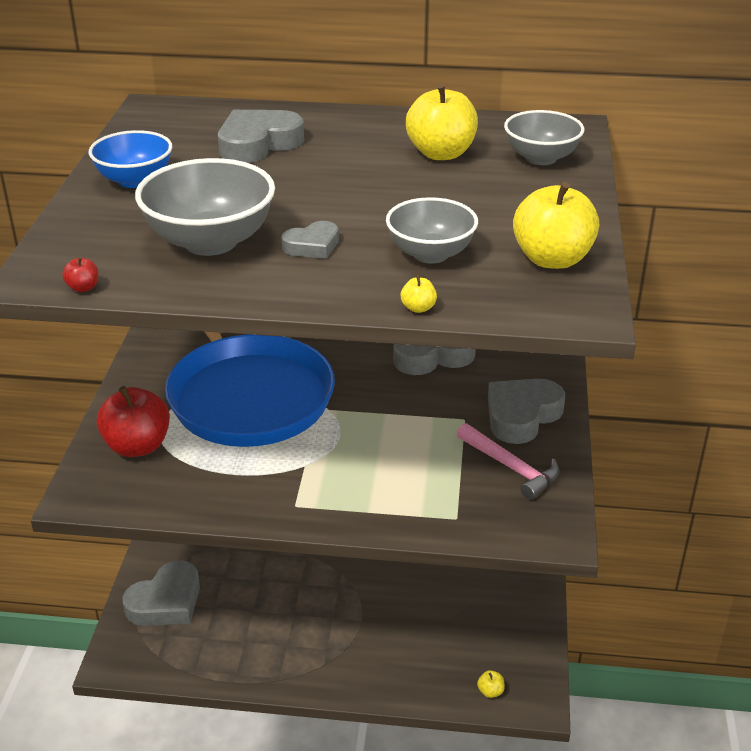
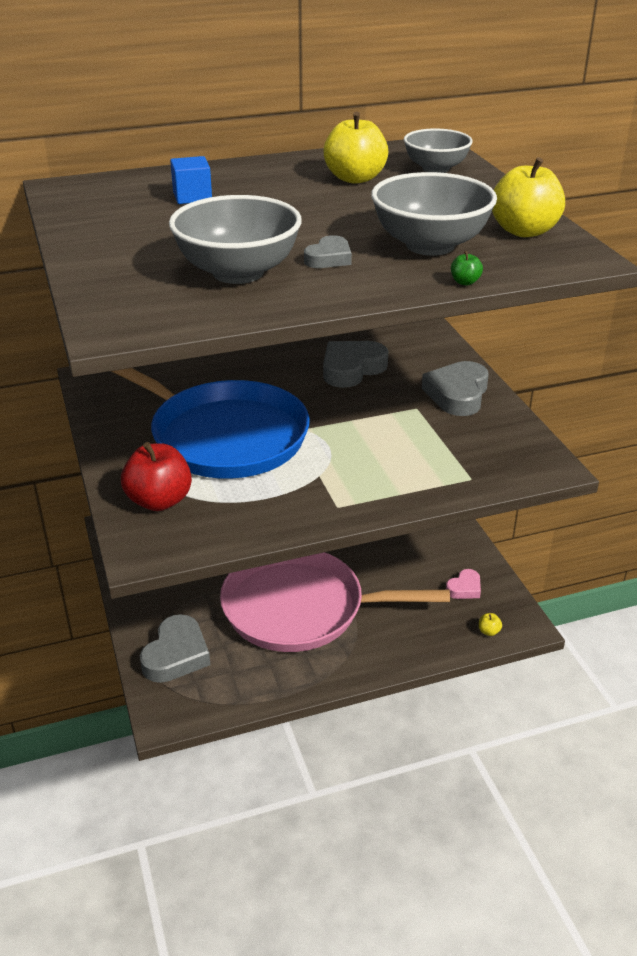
camera: 25 degrees left, 0 degrees up
(83, 288) = (164, 328): red apple -> none
(135, 180) = (112, 242): blue bowl -> none
(258, 143) = (192, 197): grey heart -> blue cube
(313, 595) = (301, 608): none -> pink pan
(418, 308) = (465, 282): yellow apple -> green apple
(430, 254) = (430, 245): grey bowl -> grey bowl, size x1.51
(497, 633) = (464, 588): none -> pink heart
(511, 467) = (480, 432): pink hammer -> none

